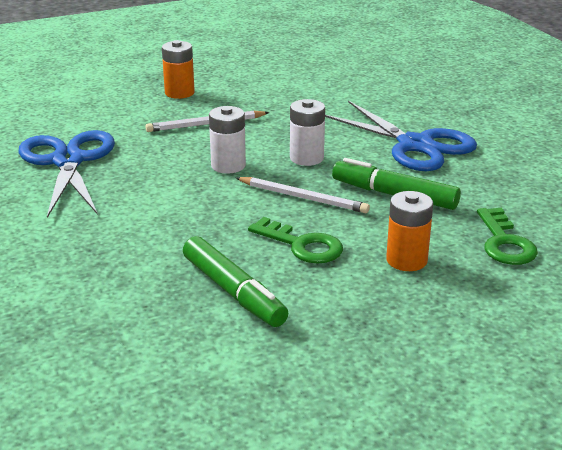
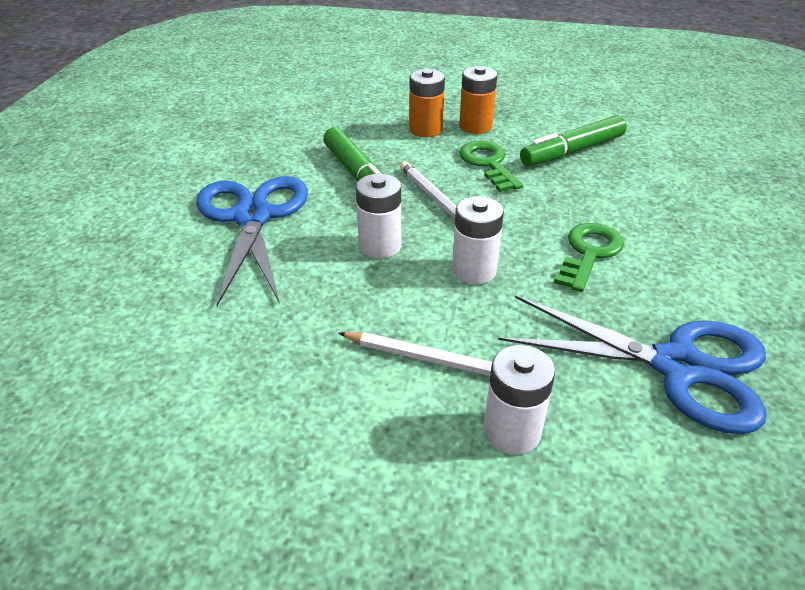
camera: 145 degrees left, 10 degrees up
(68, 161) = (677, 366): blue scissors -> blue scissors turned 90 degrees counterclockwise
(146, 115) = (512, 431): none -> white battery
(179, 93) = (410, 480): orange battery -> orange battery (475, 126)
(233, 291) = (572, 151): green marker -> green marker turned 120 degrees counterclockwise
(504, 243) = (342, 117): green key -> green key (589, 253)

